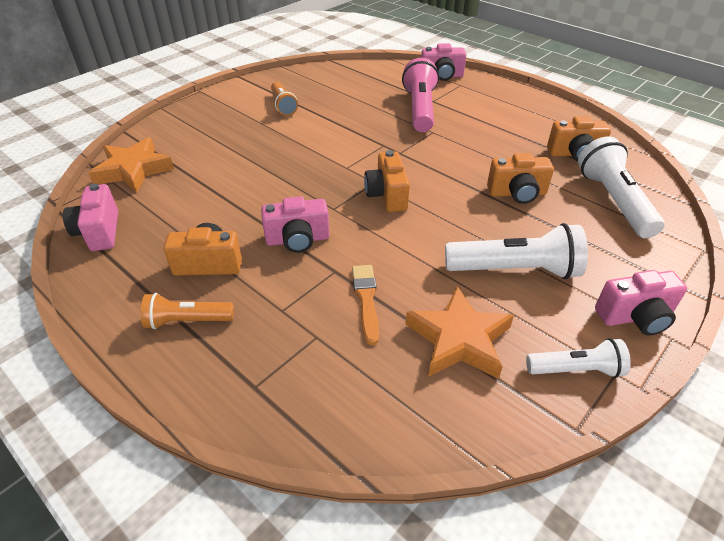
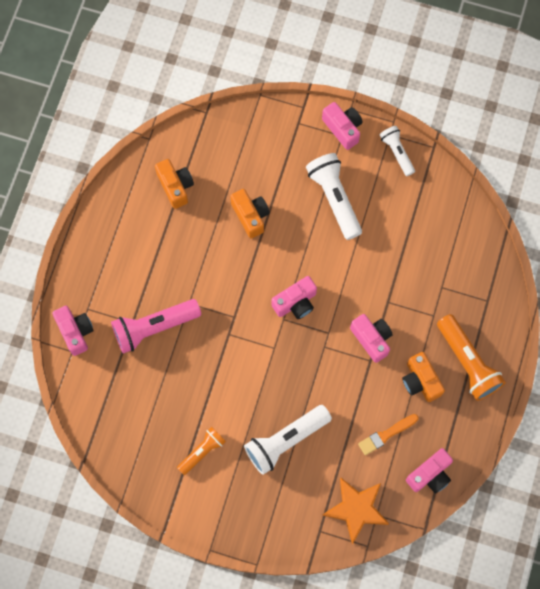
camera: 115 degrees left, 30 degrees up
(187, 321) = (467, 362): orange flashlight -> orange flashlight, size x1.67
(366, 300) = (402, 273): orange brush -> orange brush (386, 435)
(387, 195) = (295, 303): orange camera -> pink camera
(459, 339) = (405, 213): orange star -> none
(613, 201) = (229, 152): white flashlight -> white flashlight (285, 441)

